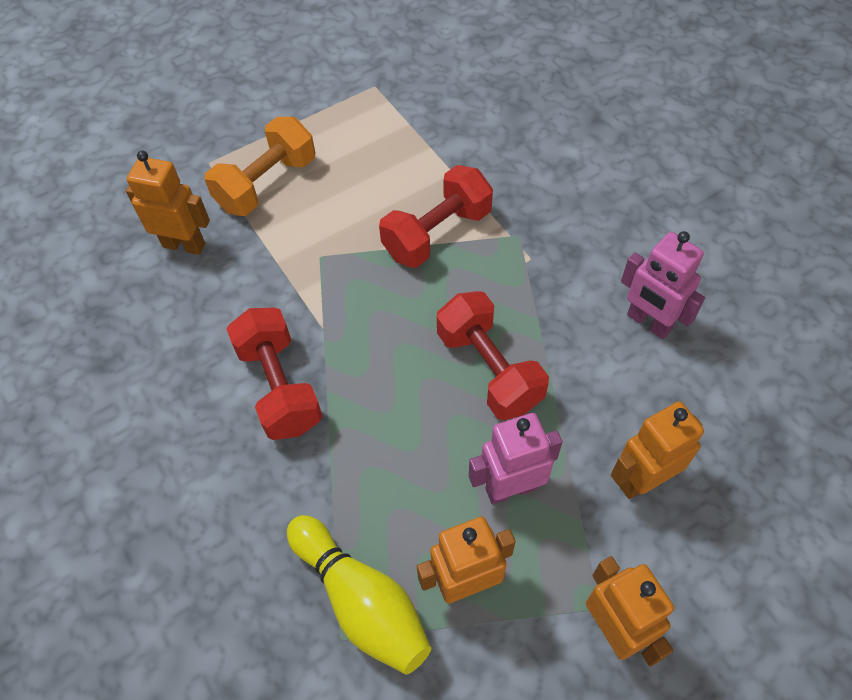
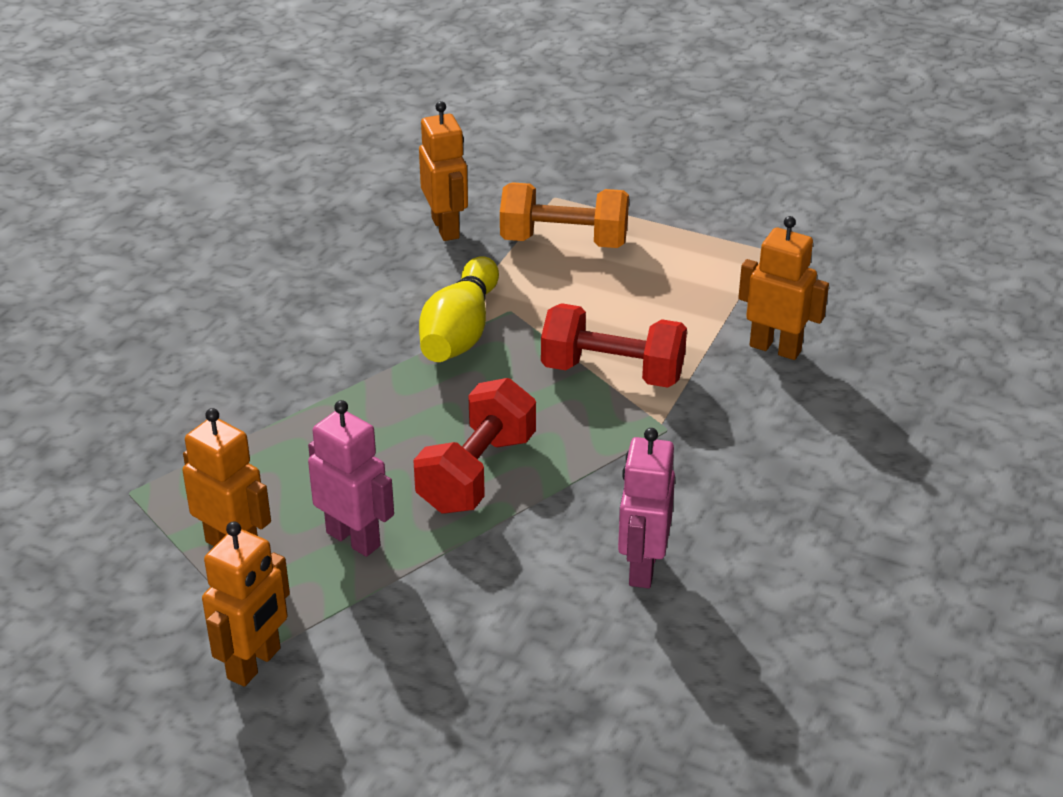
camera: 55 degrees right, 20 degrees down
(279, 387) = (344, 351): red dumbbell -> none
(362, 601) = (171, 490): yellow bowling pin -> yellow bowling pin (460, 332)
(642, 479) = (436, 629): orange robot -> orange robot (775, 348)

